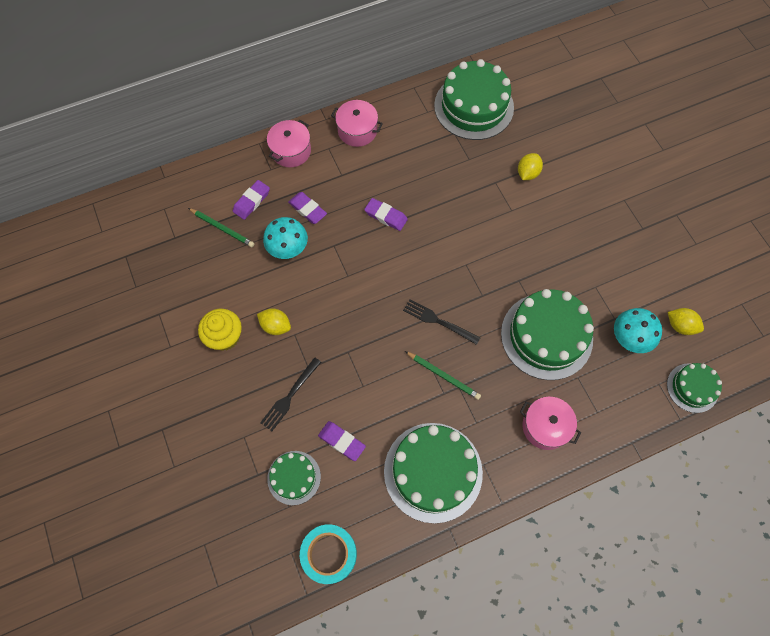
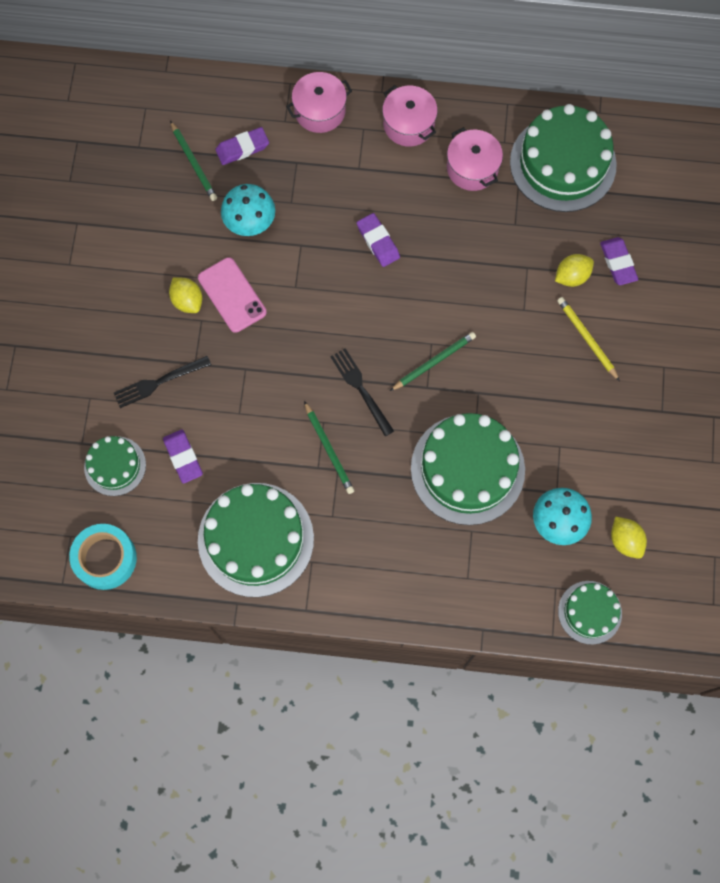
camera: 30 degrees right, 5 degrees up
(225, 336) = (129, 284): yellow cupcake -> none
(306, 305) = (232, 295): none -> pink phone
(307, 209) = (297, 189): purple eraser -> purple eraser (618, 263)
(475, 276) = (433, 362): none -> green pencil
(545, 426) = (401, 561): pink pot -> pink pot (472, 168)
(564, 207) = (587, 339): none -> yellow pencil

